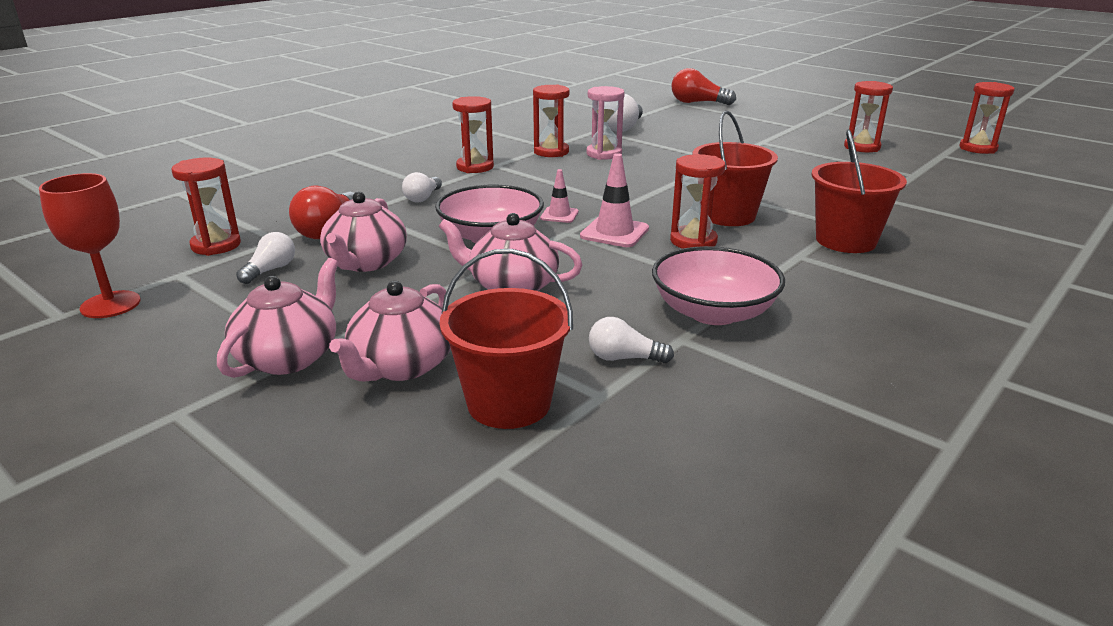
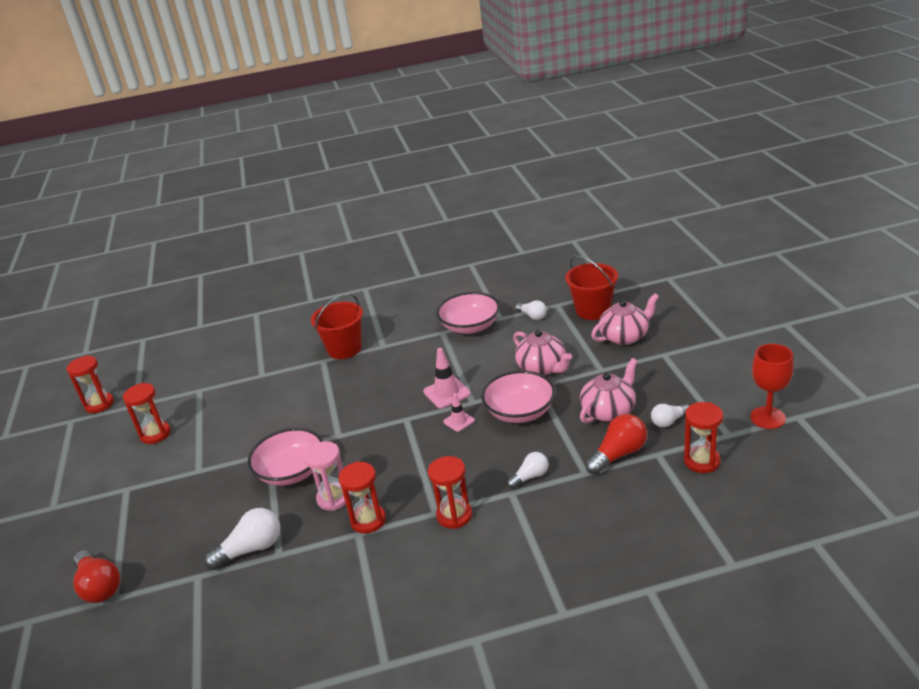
camera: 140 degrees left, 5 degrees up
(289, 357) = (672, 354): pink teapot -> none
(674, 156) = (291, 472): none -> pink bowl
(693, 241) = (416, 372): red hourglass -> none
(728, 215) = (366, 387): red bucket -> none

